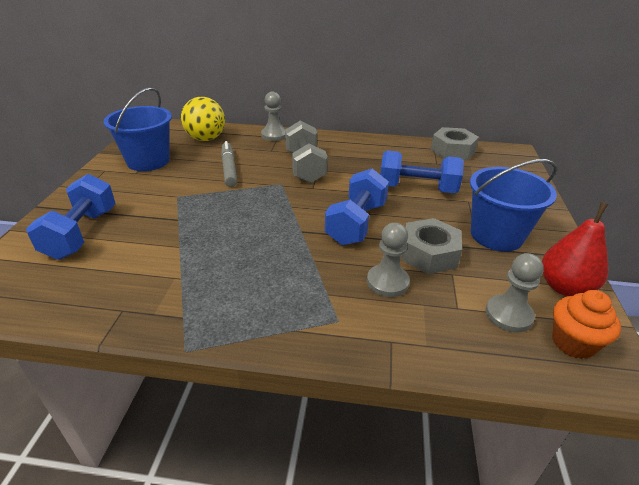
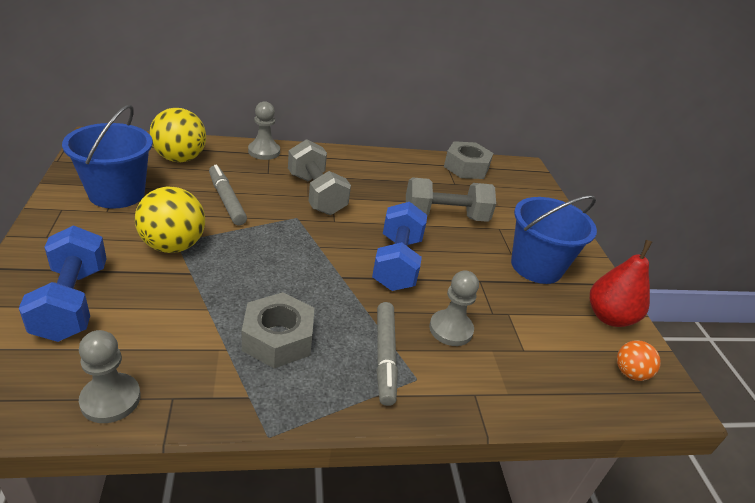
camera: 20 degrees left, 0 degrees up
(173, 199) = (173, 245): none -> yellow ball
(315, 298) = (385, 357): none -> grey marker
(417, 189) = (445, 216): blue dumbbell -> grey dumbbell
(429, 254) = (480, 293): grey nut -> grey nut (278, 338)
(508, 315) = (570, 352): grey pawn -> grey pawn (110, 399)
(573, 343) = (630, 373): orange cupcake -> orange ball

